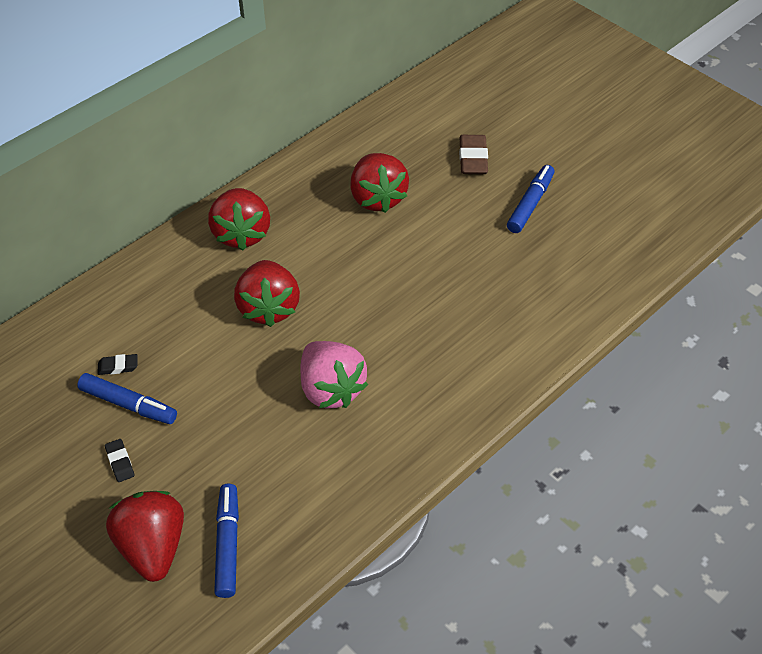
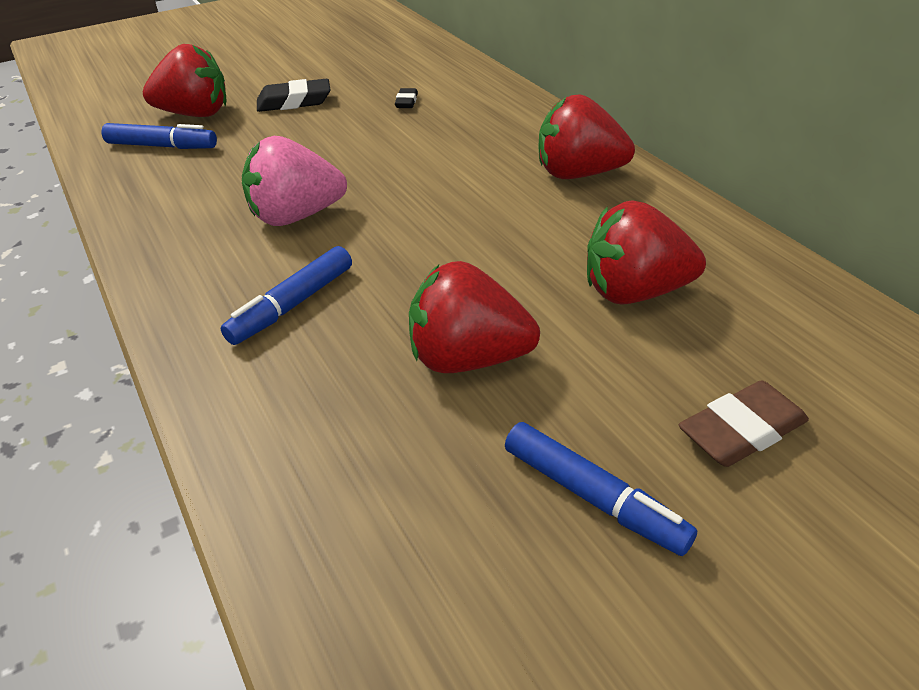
camera: 105 degrees right, 10 degrees down
(120, 462) = (294, 102): black eraser -> black eraser, size x1.80
(128, 404) = (357, 106): blue marker -> blue marker (292, 305)
(269, 308) = (445, 184): red strawberry -> red strawberry (468, 359)
(473, 159) = (741, 431): brown eraser -> brown eraser turned 45 degrees counterclockwise

